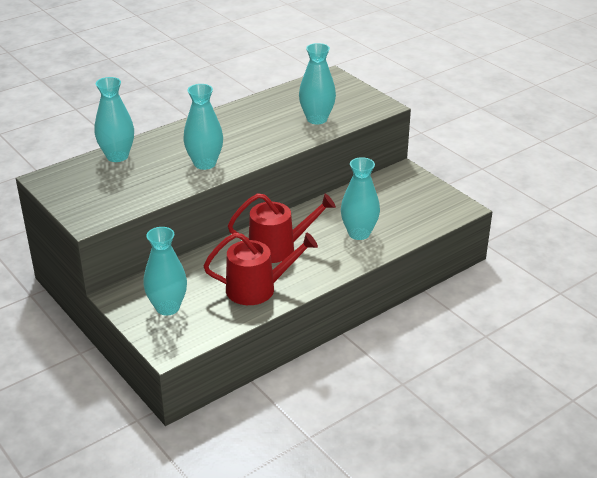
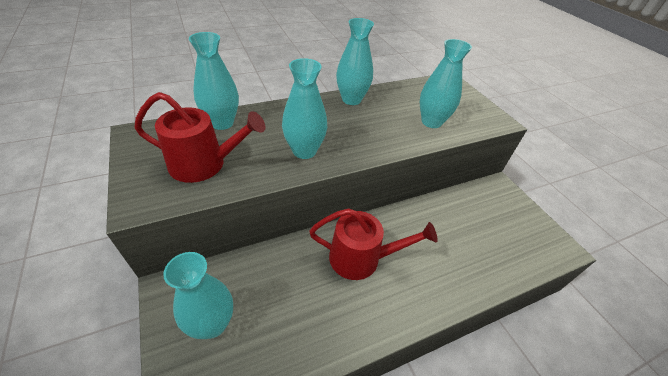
camera: 10 degrees right, 10 degrees up
(257, 289) = (323, 319): red watering can -> red watering can (204, 164)
(359, 233) = (450, 258): turquoise vase -> turquoise vase (351, 99)

